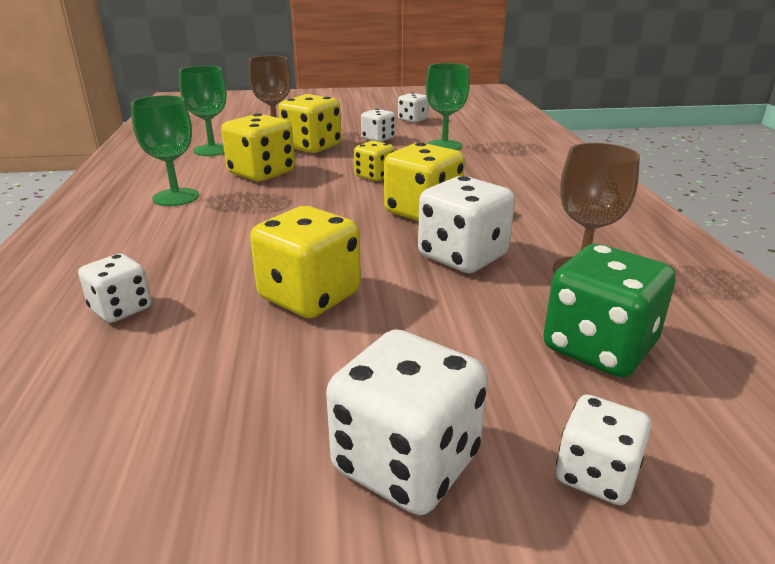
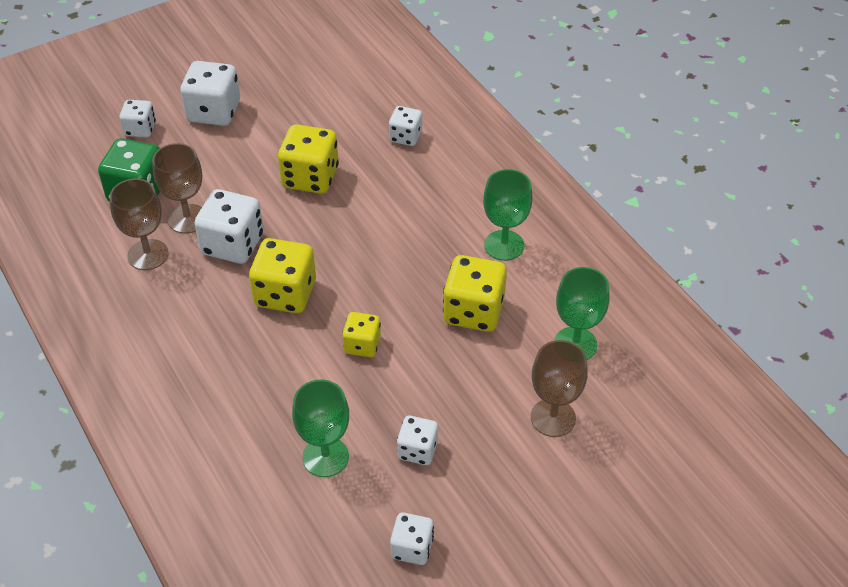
camera: 155 degrees right, 20 degrees up
(312, 147) = (476, 393): yellow dice -> none
(517, 294) = (187, 219): none -> brown goblet

